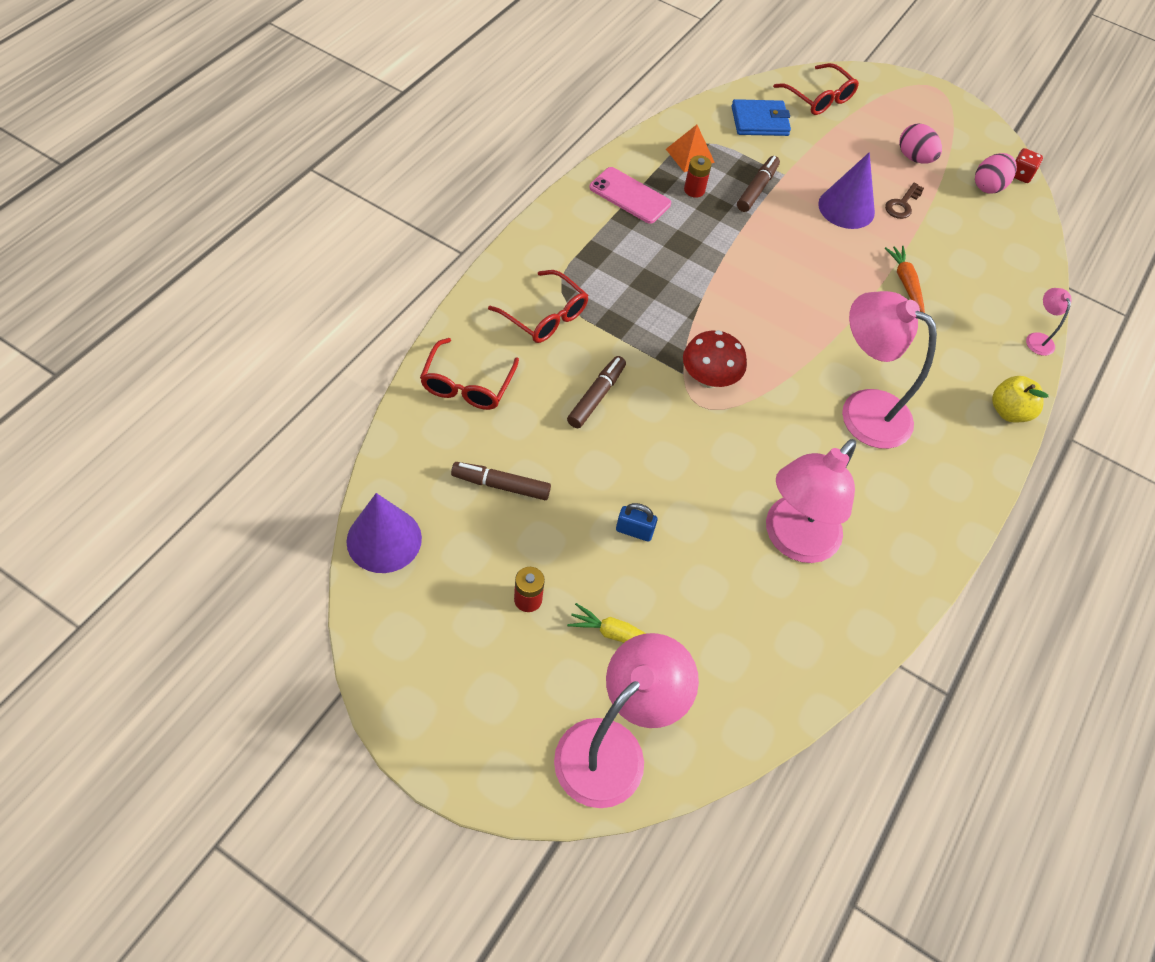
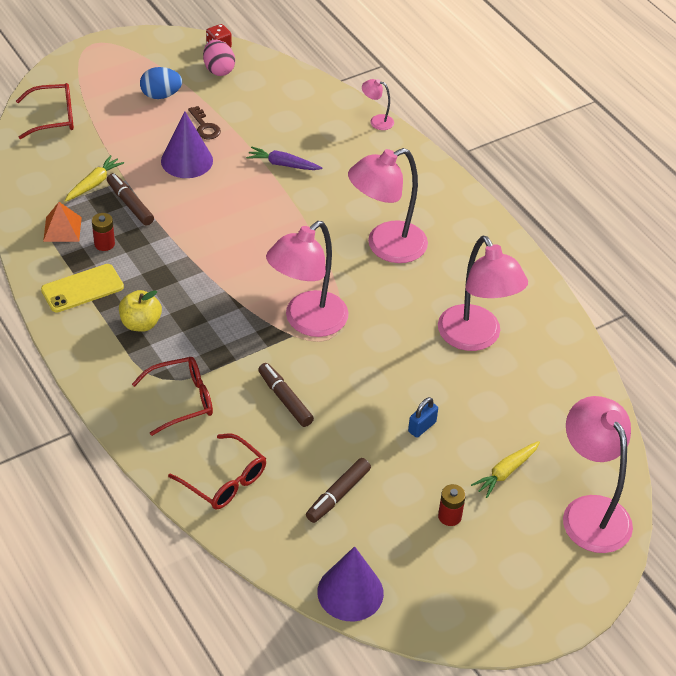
camera: 60 degrees left, 10 degrees down
(630, 196) = (82, 288): pink phone -> yellow phone
(709, 379) = (307, 322): red mushroom -> pink lamp
(759, 121) = (53, 166): blue wallet -> none
(761, 155) = (94, 184): none -> yellow carrot
(905, 283) = (283, 164): orange carrot -> purple carrot
(914, 158) = (161, 95): pink egg -> blue egg
(1008, 411) = (429, 169): yellow apple -> yellow apple (141, 323)

